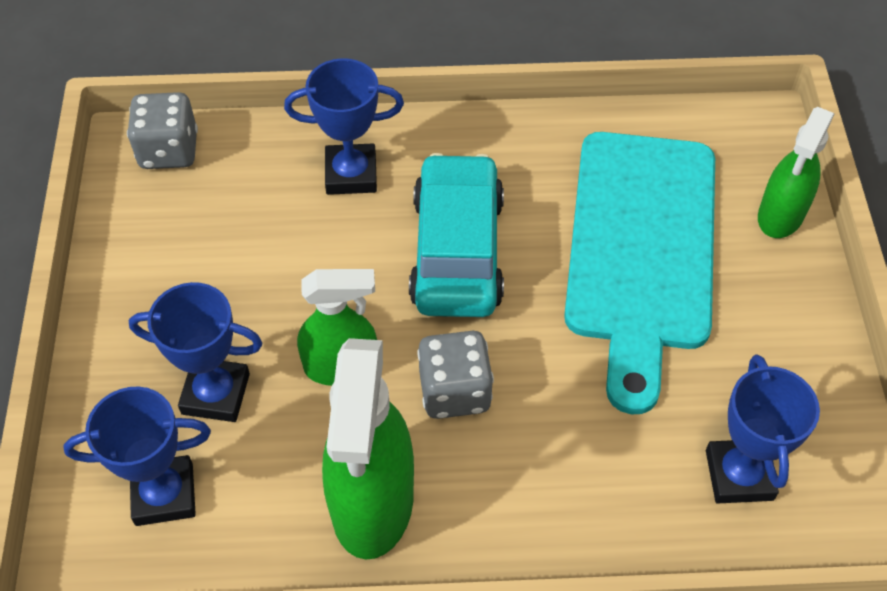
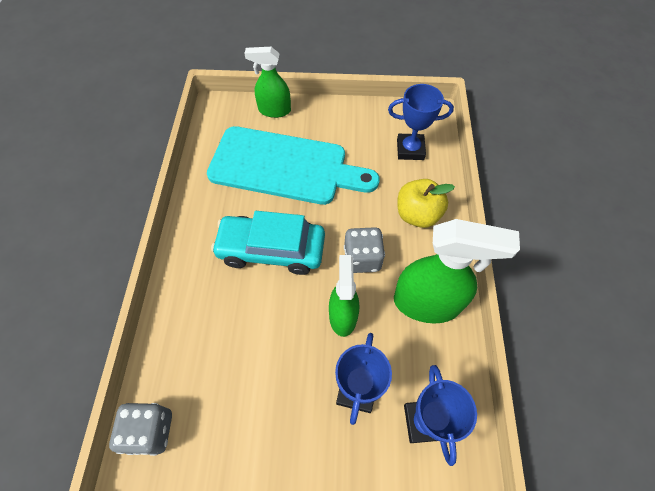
camera: 85 degrees left, 5 degrees up
(351, 174) = (203, 304): blue trophy -> none
(567, 488) = (417, 214): none -> yellow apple
(780, 215) = (274, 110): green spray bottle -> green spray bottle turned 150 degrees clockwise

